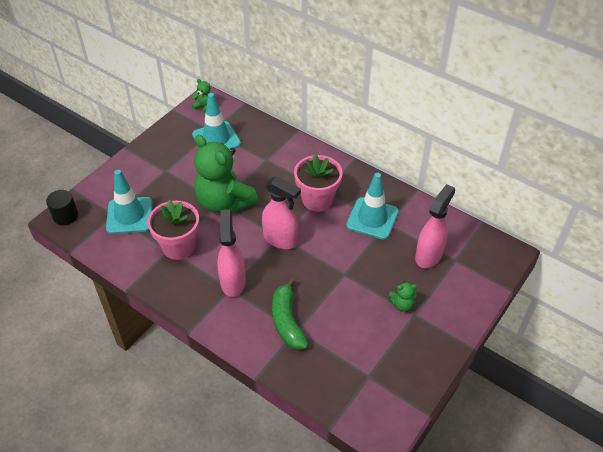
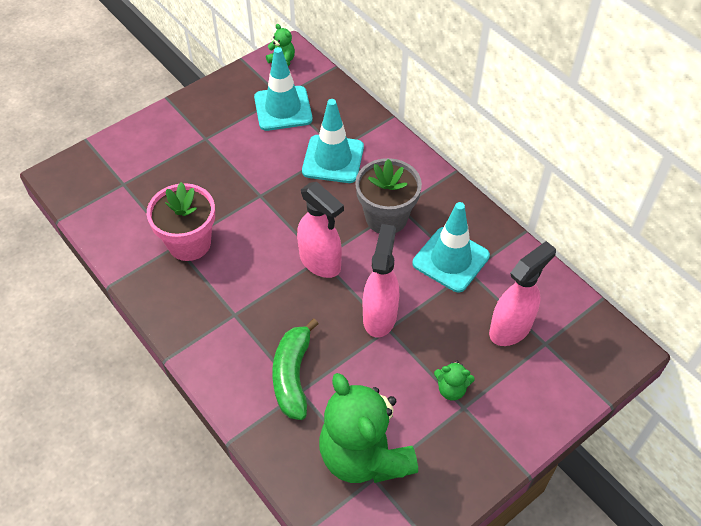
camera: 15 degrees right, 5 degrees up
(65, 216) = (66, 173): black cylinder -> none
(129, 215) = (143, 189): turquoise traffic cone -> turquoise traffic cone (333, 159)
(224, 202) = (265, 195): green teddy bear -> green teddy bear (365, 455)
(233, 282) = (241, 306): pink spray bottle -> pink spray bottle (380, 316)
(317, 199) = (386, 218): pink flower pot -> grey flower pot

